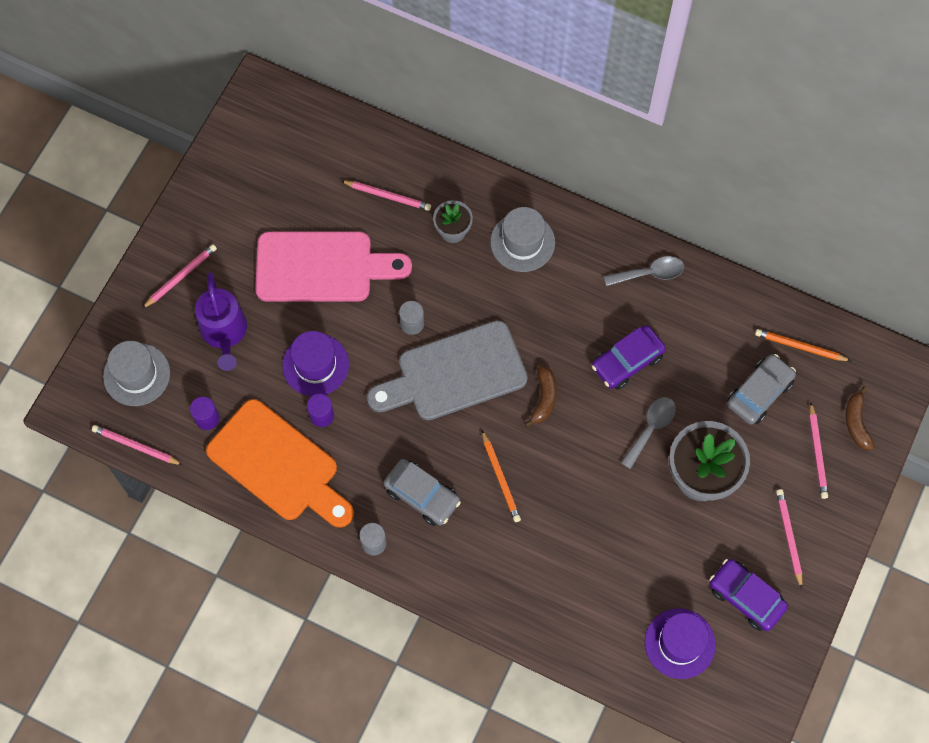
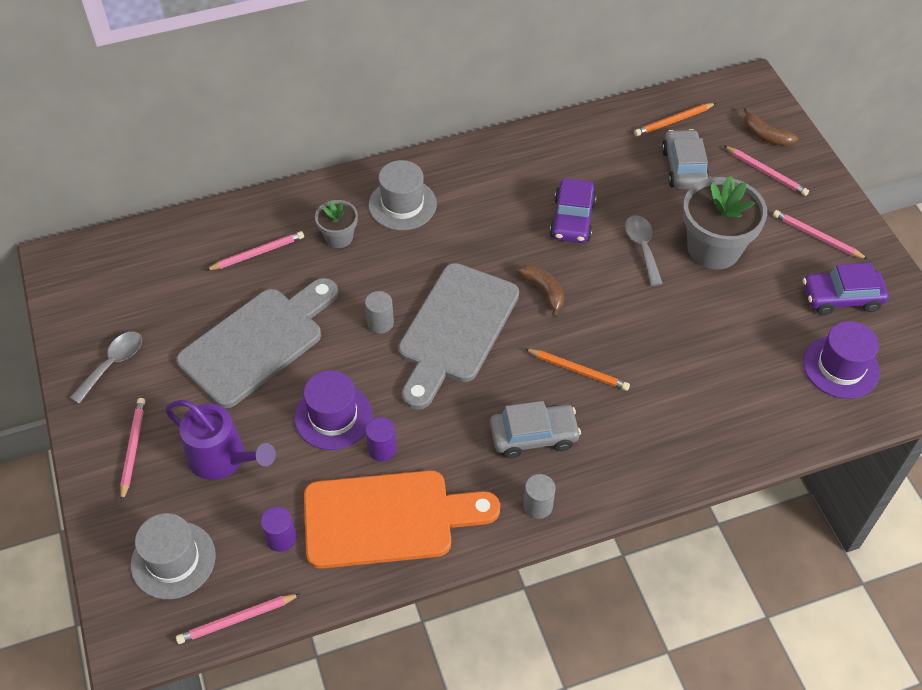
camera: 45 degrees left, 15 degrees down
(322, 267) = (258, 342): pink cutting board -> grey cutting board
(650, 273) = (519, 155): grey spoon -> grey spoon (113, 364)

